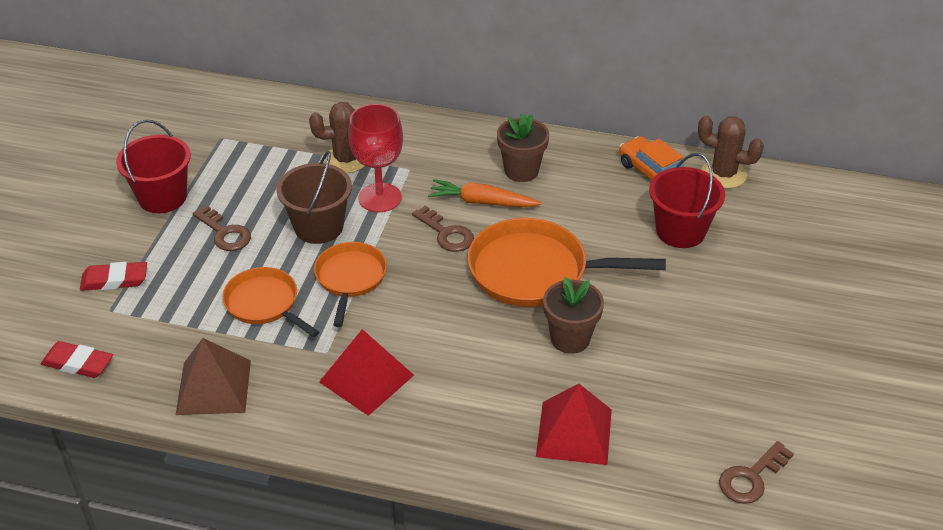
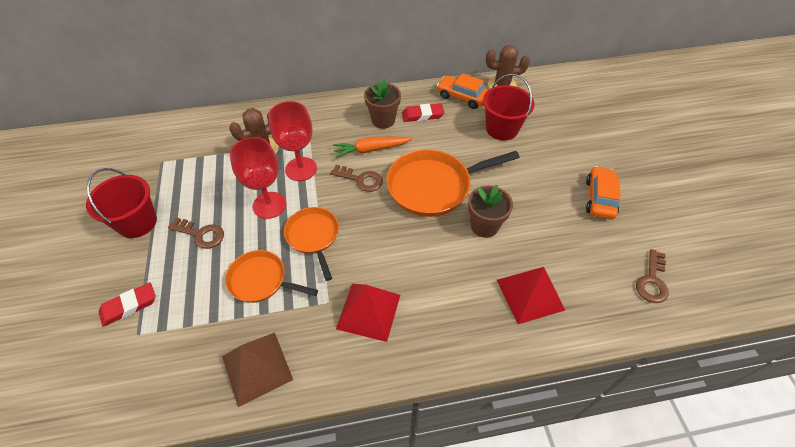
camera: 25 degrees left, 10 degrees up
(78, 363) = (131, 395): red eraser -> red eraser (422, 115)
(318, 227) = (269, 205): brown bucket -> red goblet
(756, 360) = (599, 198): none -> orange car

